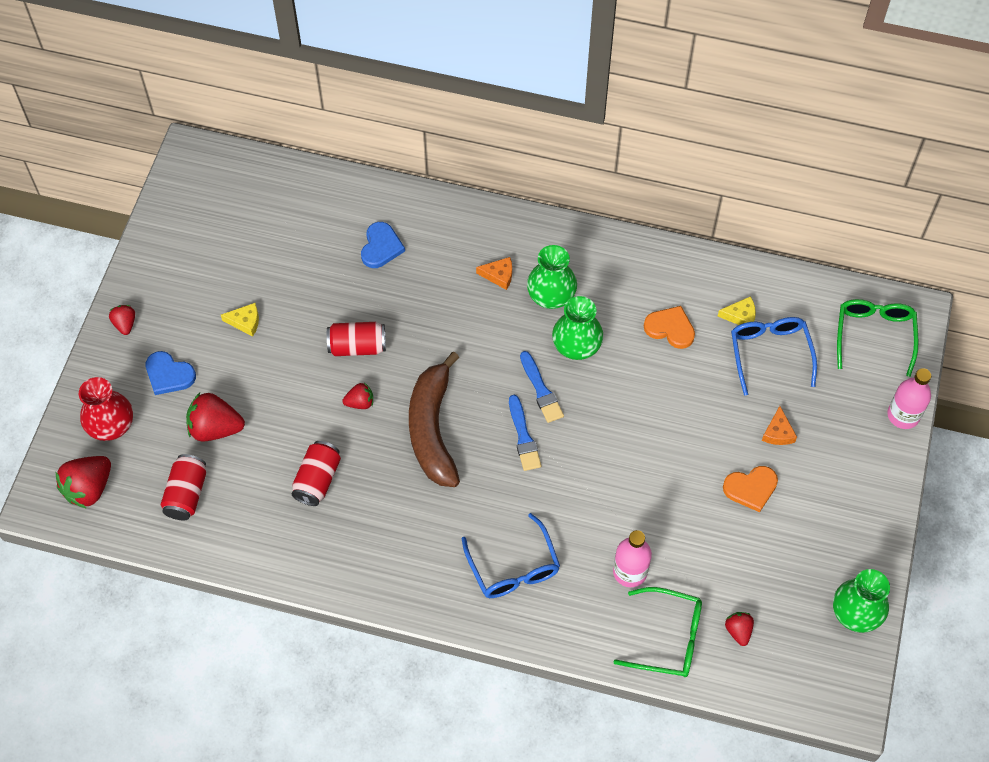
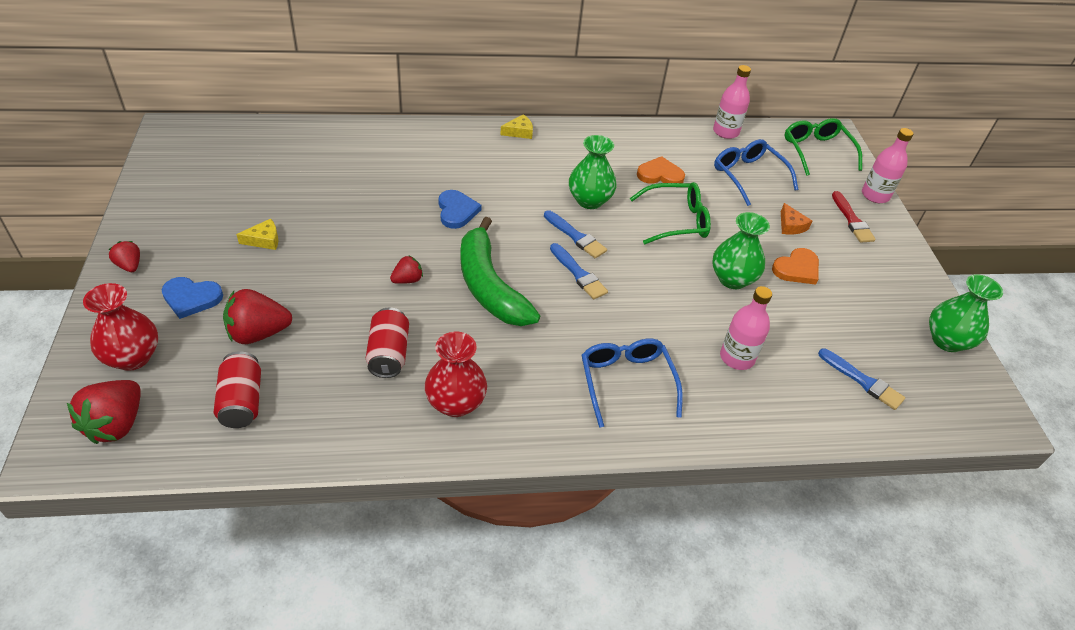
camera: 25 degrees left, 15 degrees down
(357, 346) = (386, 237): red can -> none
(357, 545) = (455, 403): none -> red vase
(381, 247) = (380, 164): blue heart -> blue heart (456, 211)
(432, 429) = (489, 286): brown banana -> green banana
(499, 275) = (496, 165): orange cheese -> none
(513, 567) = (626, 382): blue glasses -> blue glasses turned 150 degrees counterclockwise
(551, 296) = (549, 171): green vase -> green vase (732, 279)
(668, 638) = (806, 404): green glasses -> green glasses (676, 221)
(738, 631) = (863, 381): red strawberry -> blue brush
(740, 316) = (710, 157): yellow cheese -> yellow cheese (519, 132)
(780, 282) = (725, 132): none -> pink bottle
(852, 442) = (852, 220): none -> red brush

